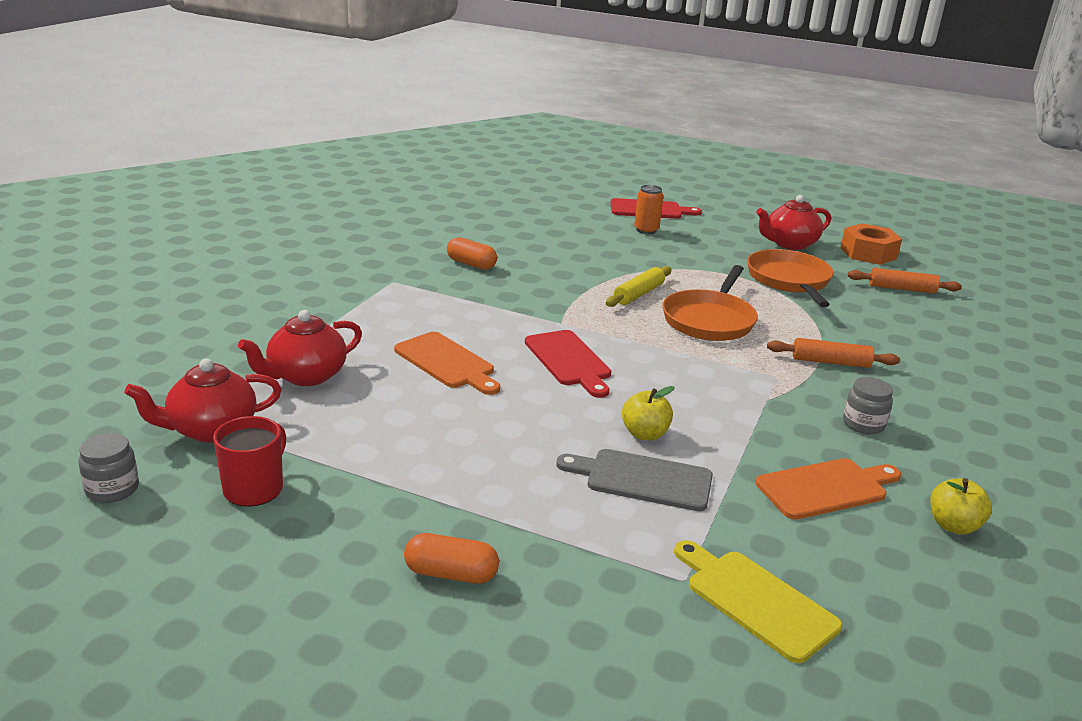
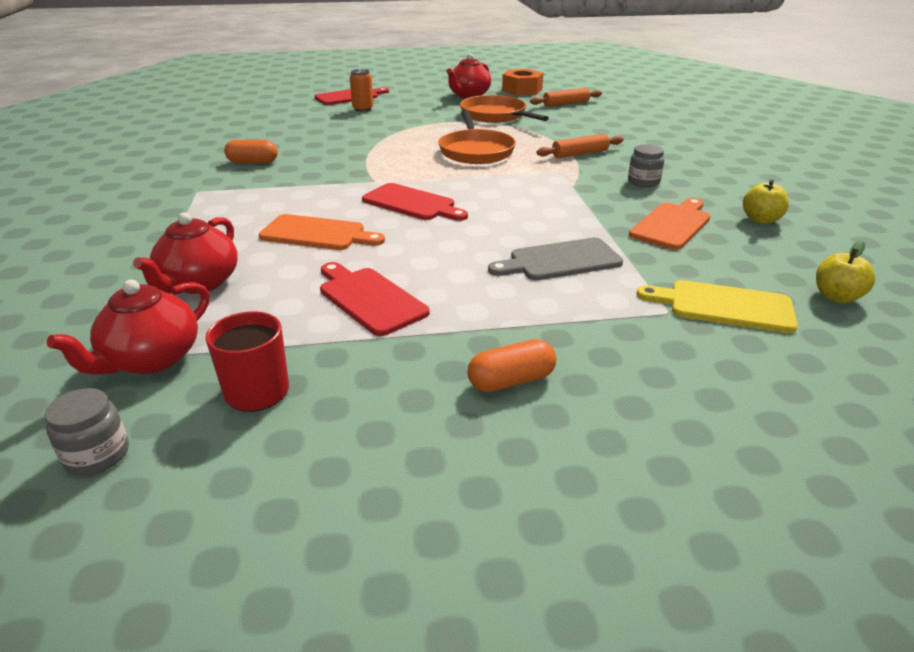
camera: 30 degrees left, 5 degrees up
(421, 445) = (369, 299): none -> red cutting board
(638, 294) = (408, 148): yellow rolling pin -> none
(644, 434) = (524, 232): yellow apple -> yellow apple (836, 297)

